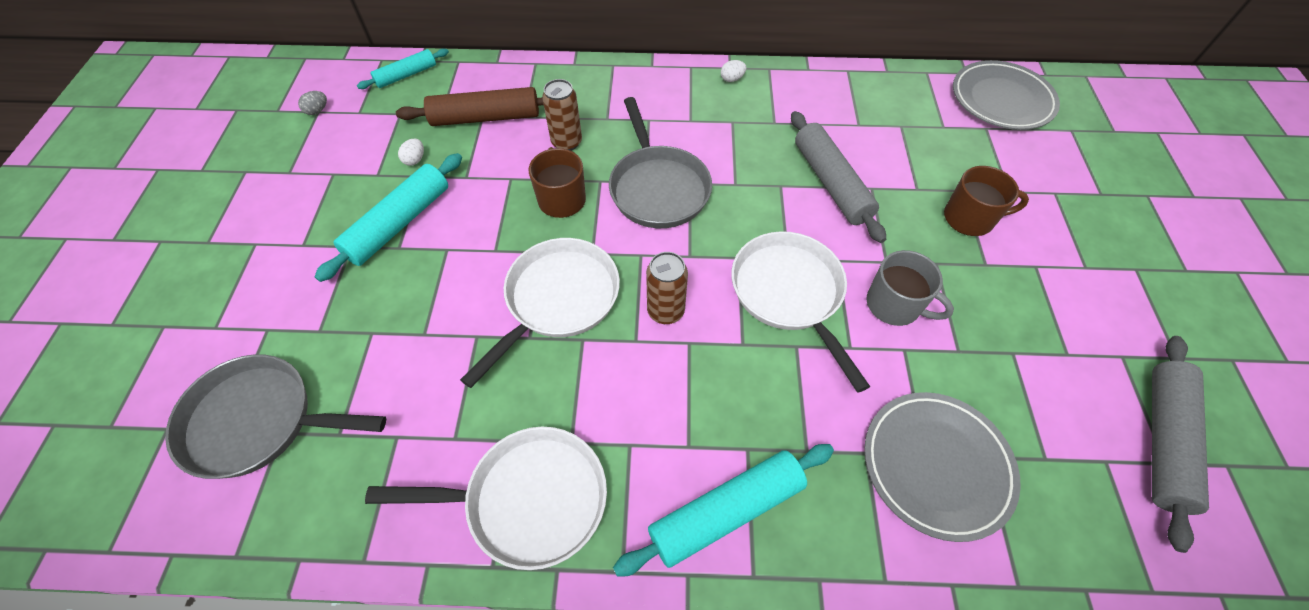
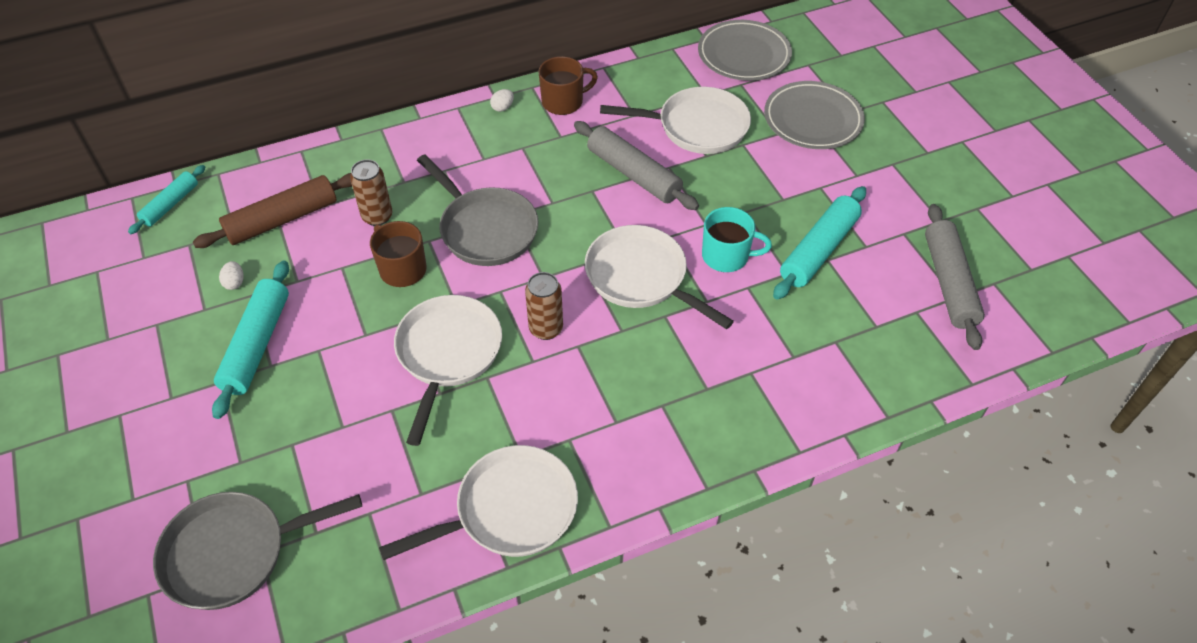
camera: 25 degrees left, 5 degrees down
(317, 111) = (96, 270): grey egg -> none
(726, 511) = (667, 454): turquoise rolling pin -> turquoise rolling pin (818, 250)
(894, 305) = (727, 256): grey mug -> turquoise mug
(919, 156) = (696, 127): none -> white pan
(936, 465) = (803, 361): grey plate -> grey plate (812, 120)
(970, 218) = (757, 166): brown mug -> brown mug (563, 102)

